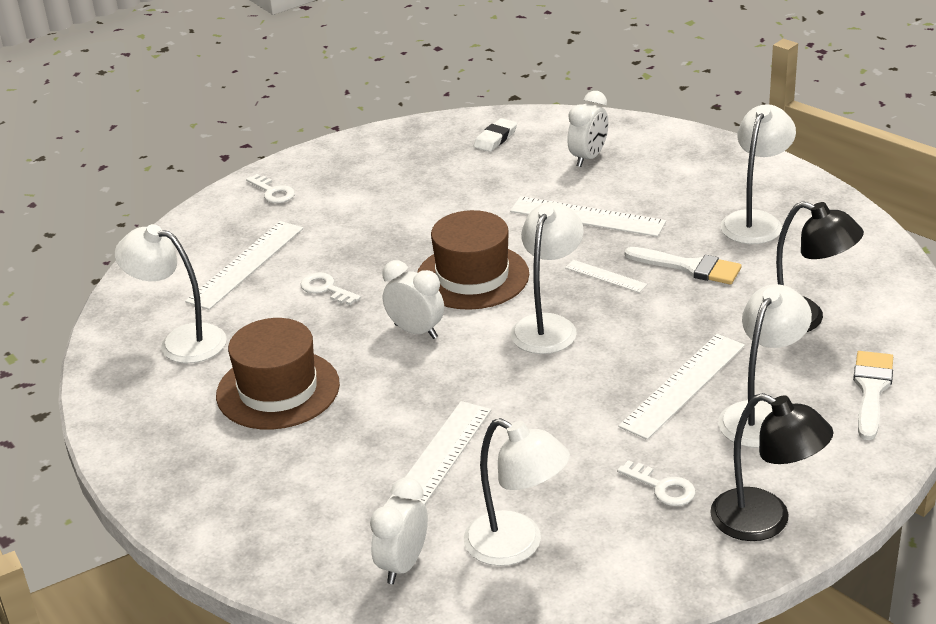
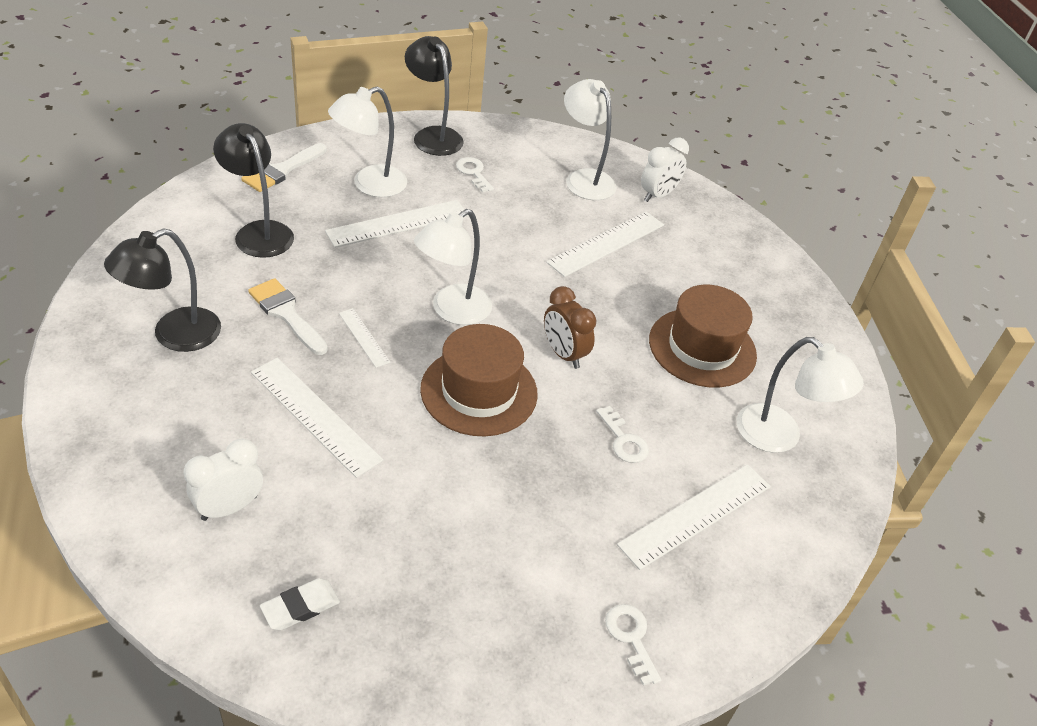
camera: 165 degrees left, 10 degrees up
(416, 331) = (564, 354): white clock -> brown clock
(755, 221) = (174, 335): white lamp -> black lamp

